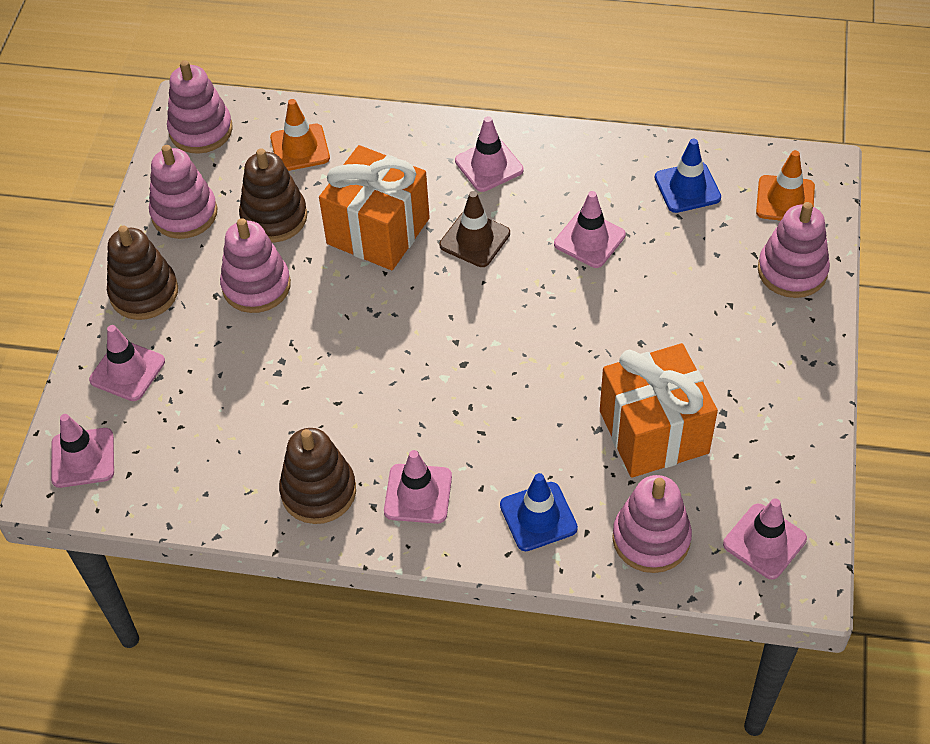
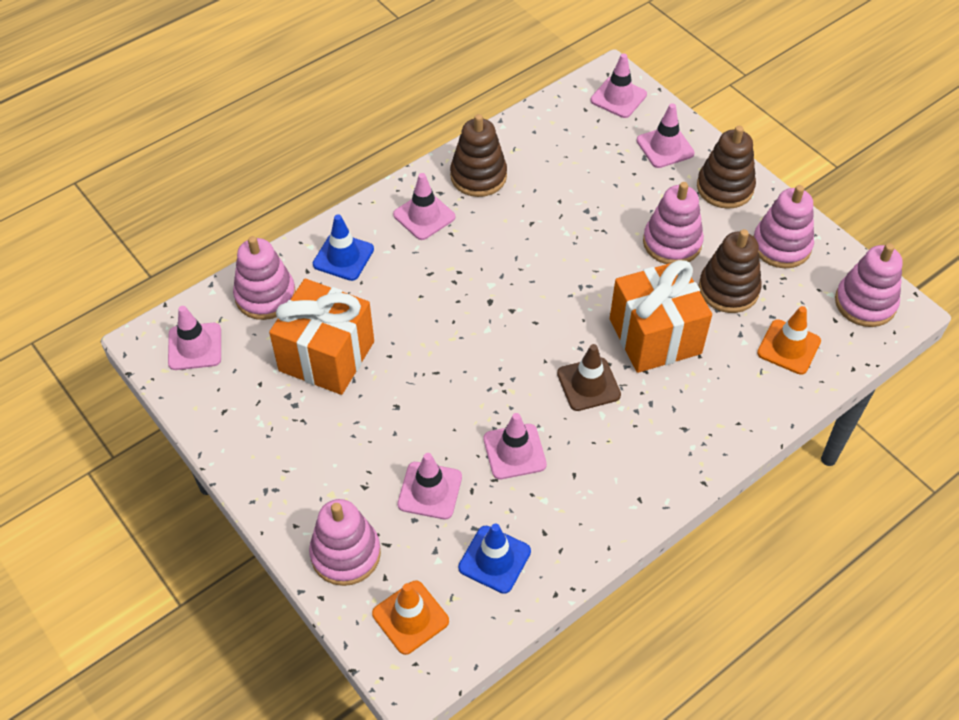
camera: 130 degrees right, 0 degrees up
(489, 165) = (653, 448): pink traffic cone -> pink traffic cone (430, 490)

